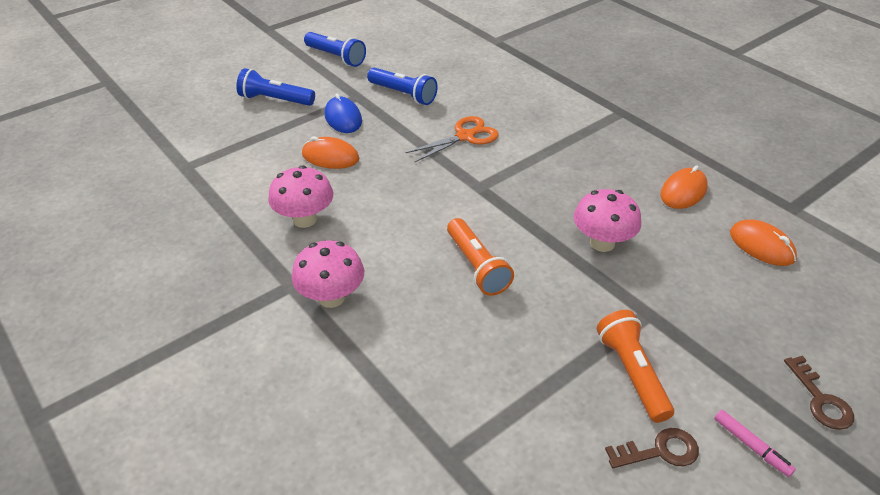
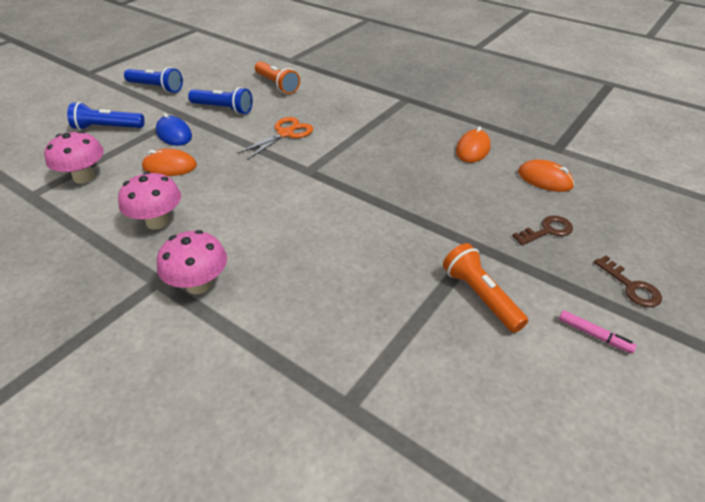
camera: 15 degrees left, 0 degrees up
(477, 266) = (324, 234): orange flashlight -> orange flashlight (277, 85)
(602, 243) = (422, 198): pink mushroom -> pink mushroom (84, 177)
(659, 451) = (524, 356): brown key -> brown key (547, 230)

